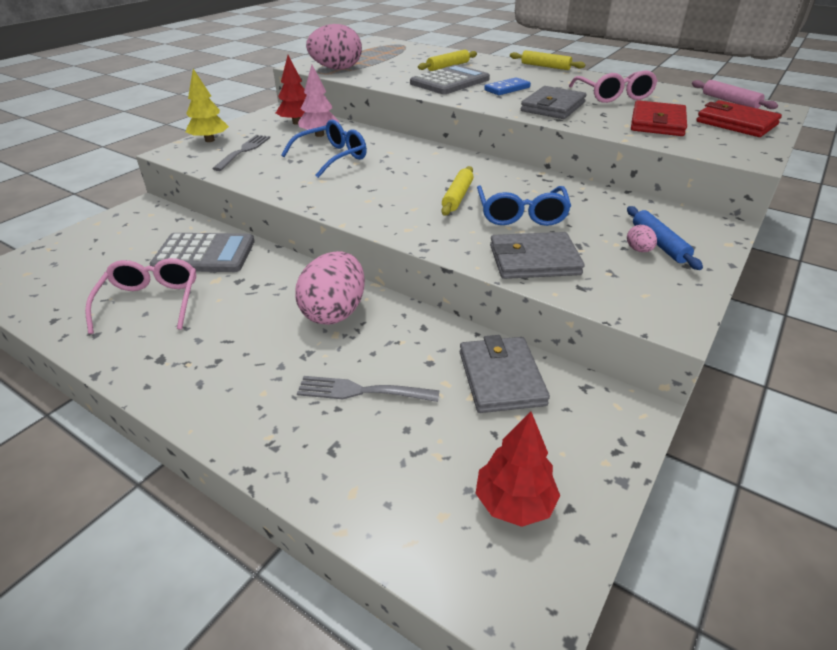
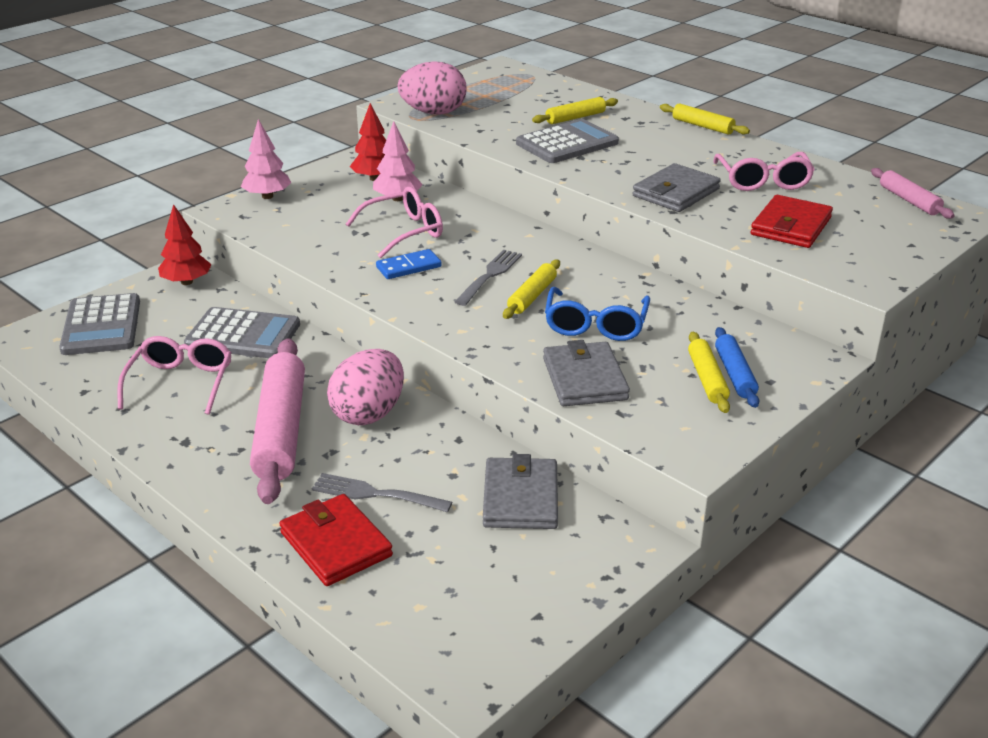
camera: 10 degrees right, 5 degrees down
(70, 258) = (101, 326): none -> grey calculator
(209, 140) = (267, 196): yellow tree -> pink tree
(243, 151) = (304, 215): grey fork -> grey fork (490, 276)
(254, 337) = (281, 430): none -> pink rolling pin
(331, 157) = (403, 232): blue glasses -> pink glasses
(507, 89) = (633, 160): blue domino -> blue domino (408, 267)
(514, 502) = (488, 605): red tree -> red tree (186, 282)
(534, 260) = (584, 379): grey wallet -> grey wallet turned 75 degrees clockwise
(638, 250) = (707, 379): pink egg -> yellow rolling pin
(736, 123) = (890, 234): red wallet -> red wallet (335, 544)

